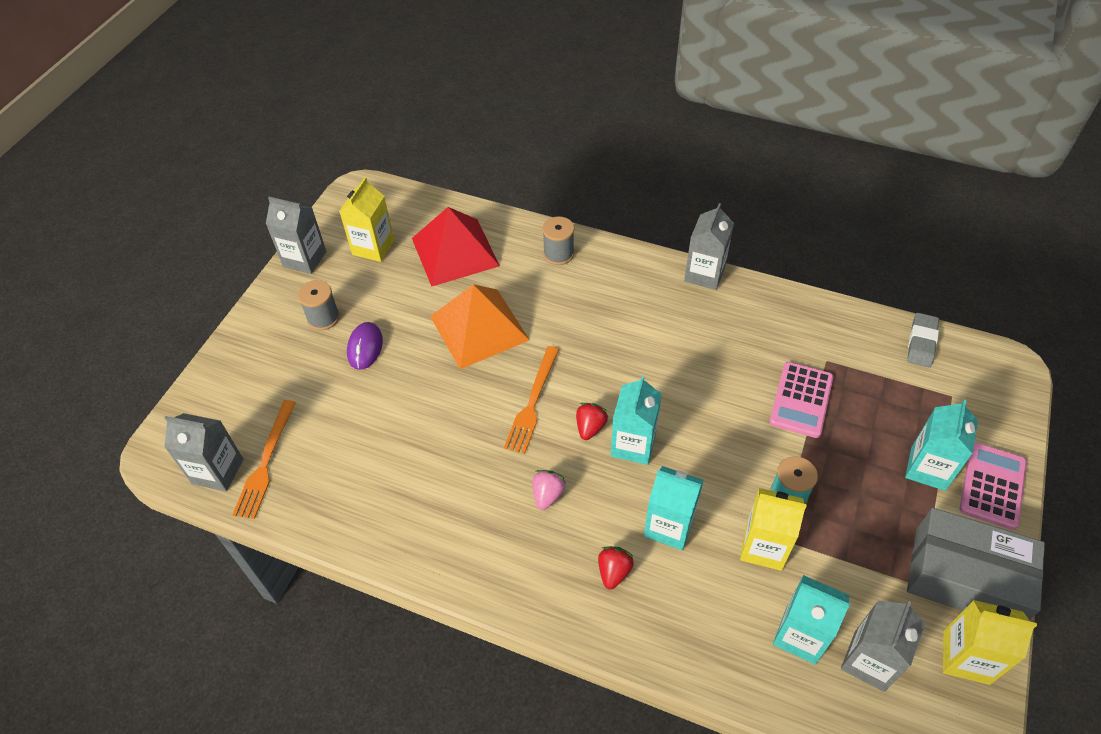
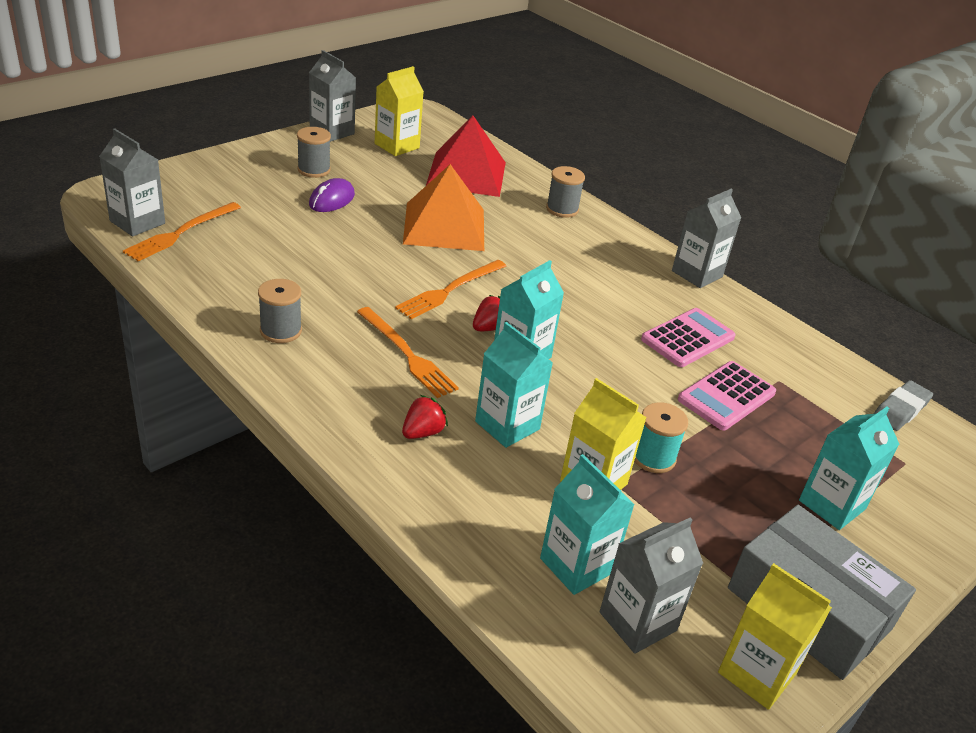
camera: 20 degrees right, 15 degrees down
(432, 528) = (281, 331): none -> grey spool
(547, 495) = (407, 354): pink strawberry -> orange fork
(992, 486) = (901, 551): pink calculator -> pink calculator (687, 338)

